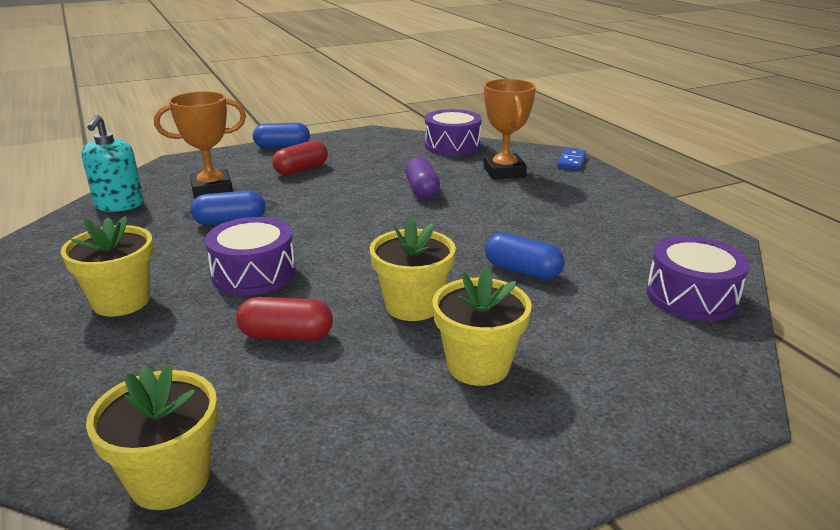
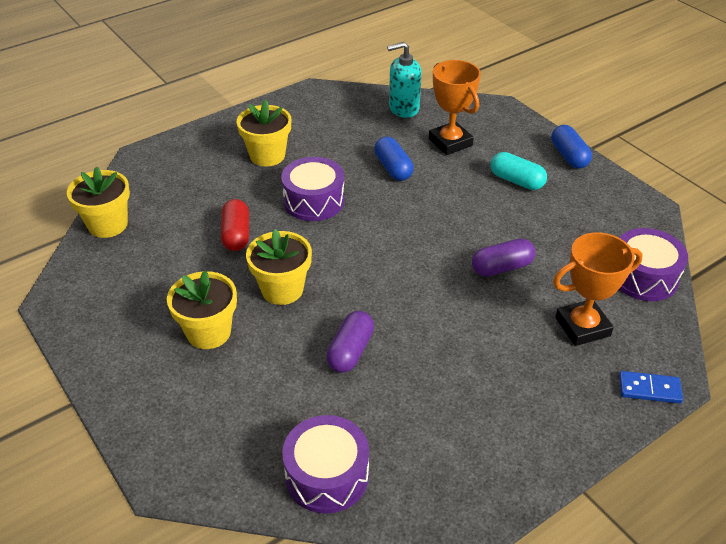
camera: 80 degrees right, 15 degrees up
(301, 169) = (516, 181): red capsule -> turquoise capsule
(522, 271) = (350, 351): blue capsule -> purple capsule

